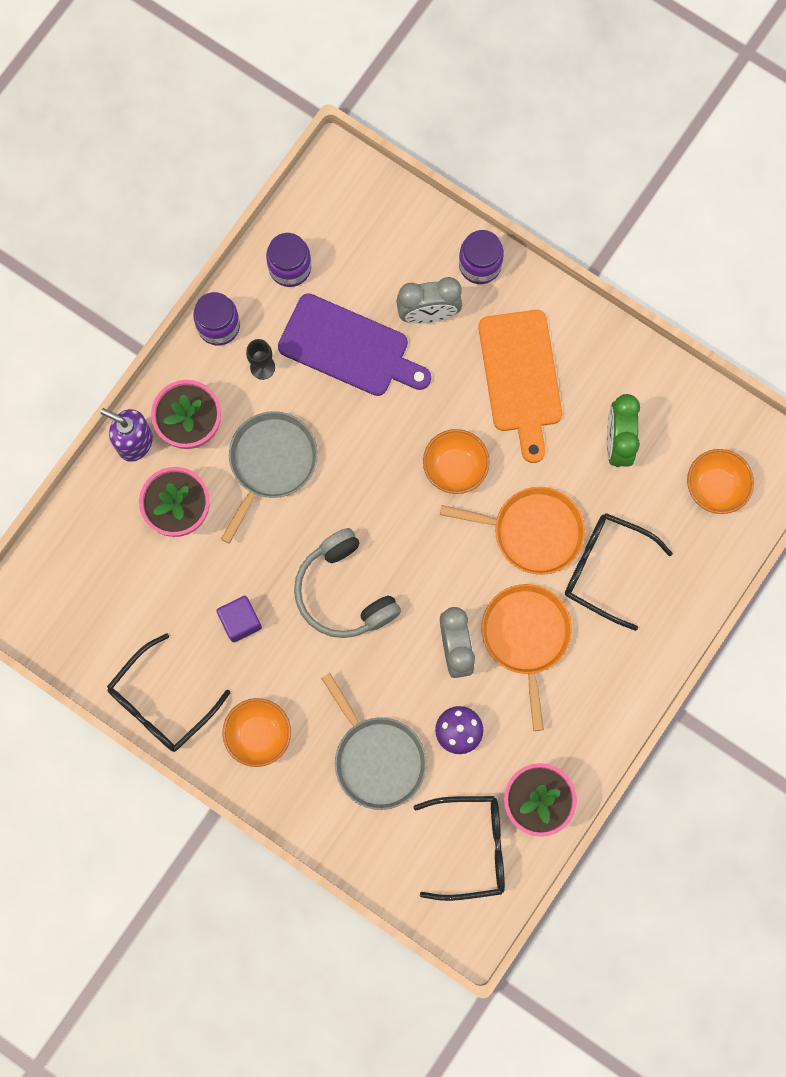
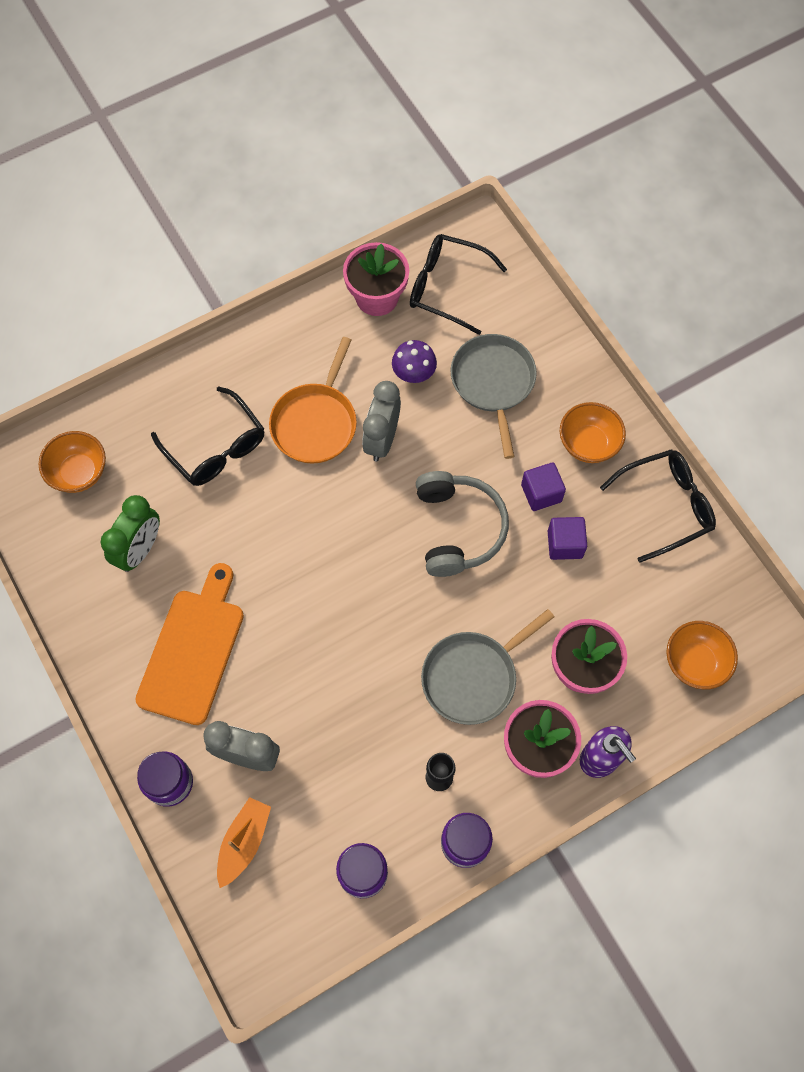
camera: 155 degrees left, 10 degrees down
(282, 662) = (541, 493): none -> purple cube
(349, 348) = (343, 757): purple cutting board -> none
(395, 248) = (244, 842): none -> orange boat
(455, 467) = (301, 593): orange bowl -> orange bowl (695, 662)
(533, 531) = (261, 506): orange pan -> none

